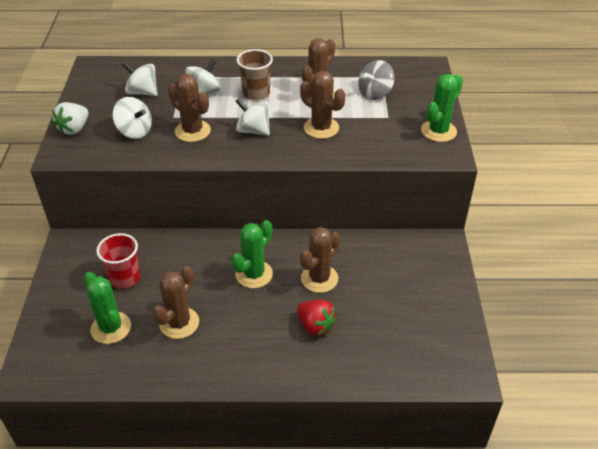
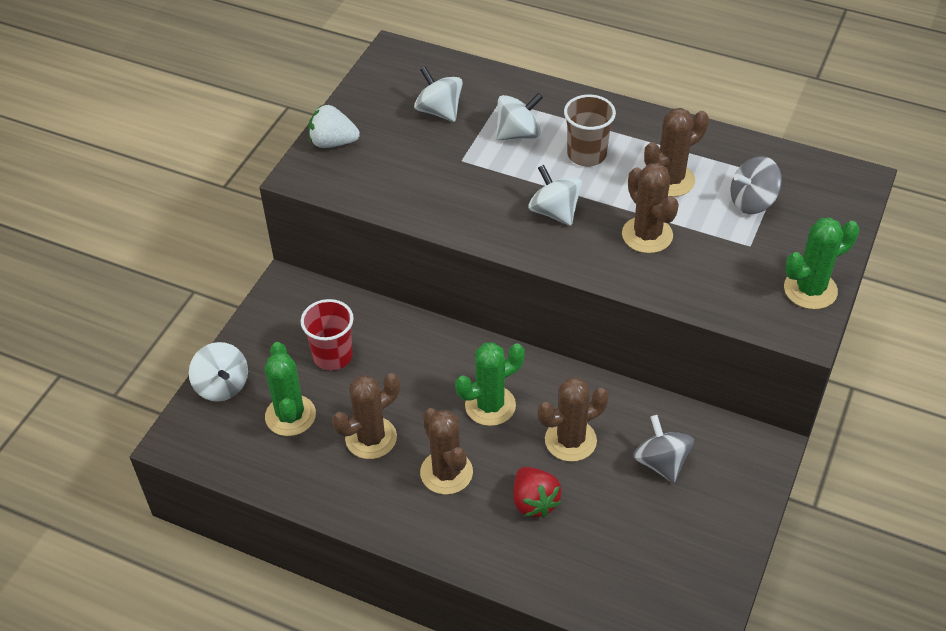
camera: 25 degrees right, 5 degrees up
(74, 129) = (333, 143): white strawberry -> white strawberry turned 45 degrees clockwise
(135, 131) = (404, 168): white spinning top -> white spinning top (222, 386)
(192, 131) = (476, 189): brown cactus -> brown cactus (446, 472)
(385, 273) = (661, 462): none -> grey spinning top

